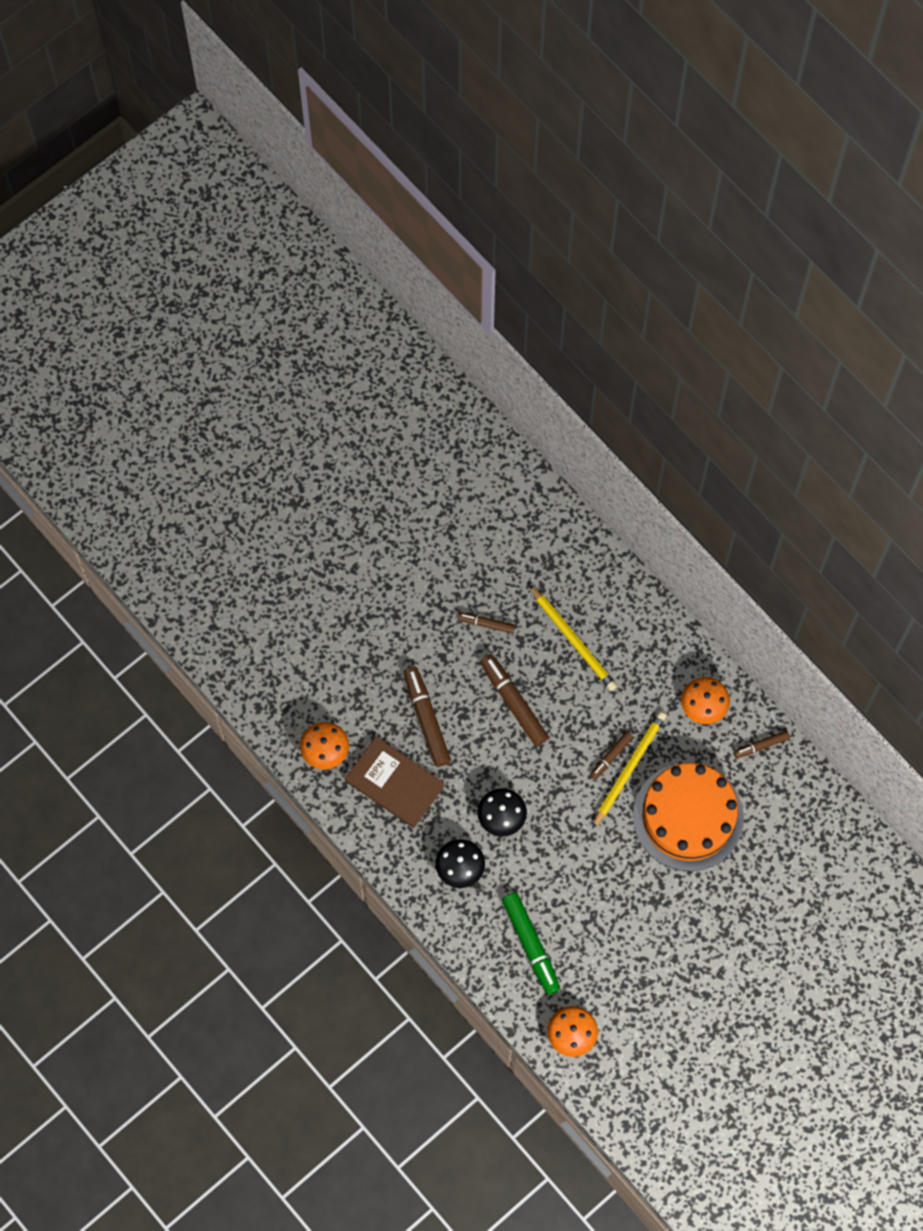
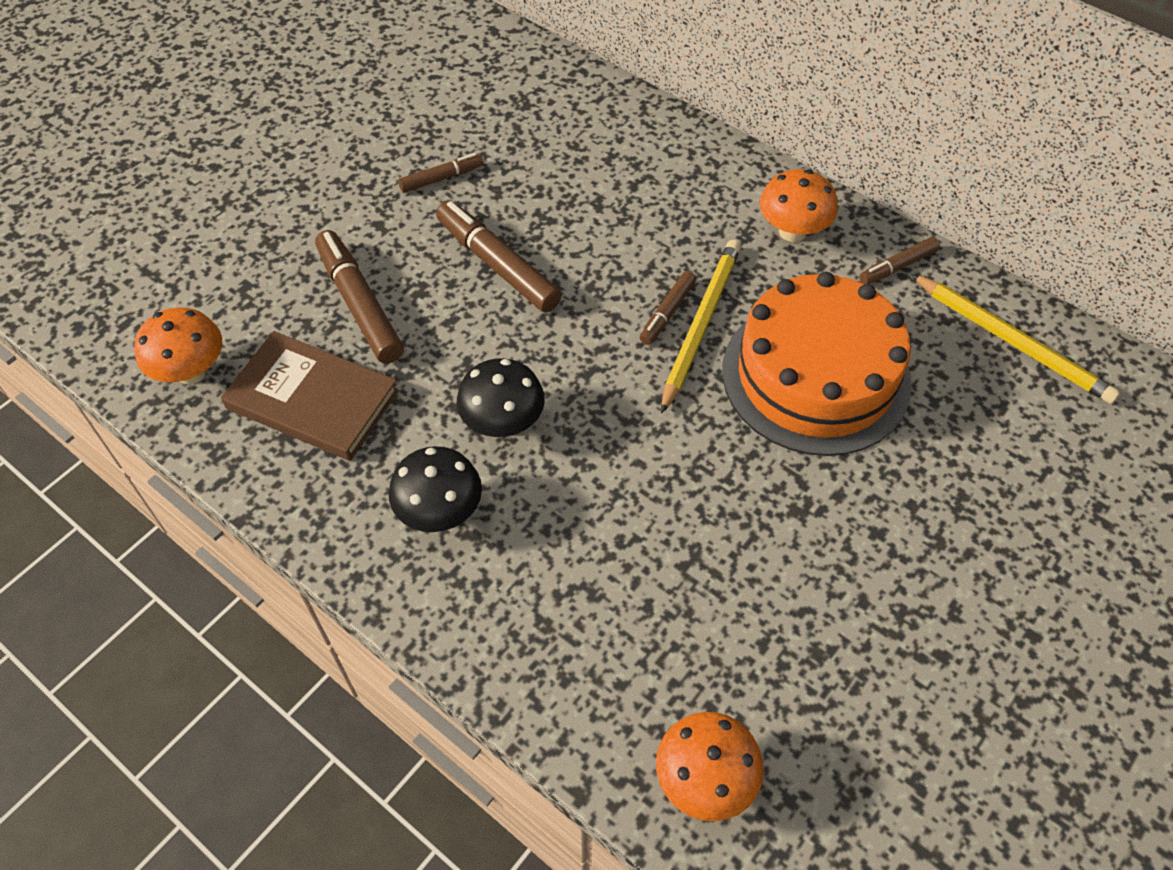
camera: 10 degrees left, 15 degrees down
(486, 624) = (441, 178): brown marker -> brown marker turned 150 degrees clockwise
(531, 944) = (590, 620): green marker -> none
(573, 640) = (575, 180): yellow pencil -> yellow pencil (1012, 341)

